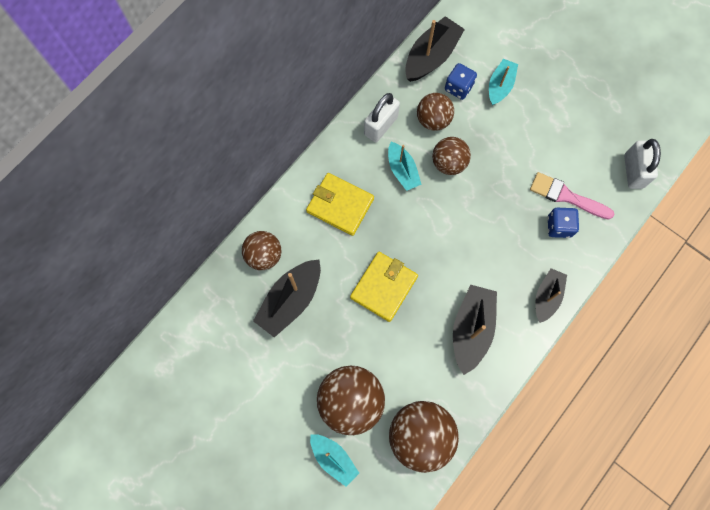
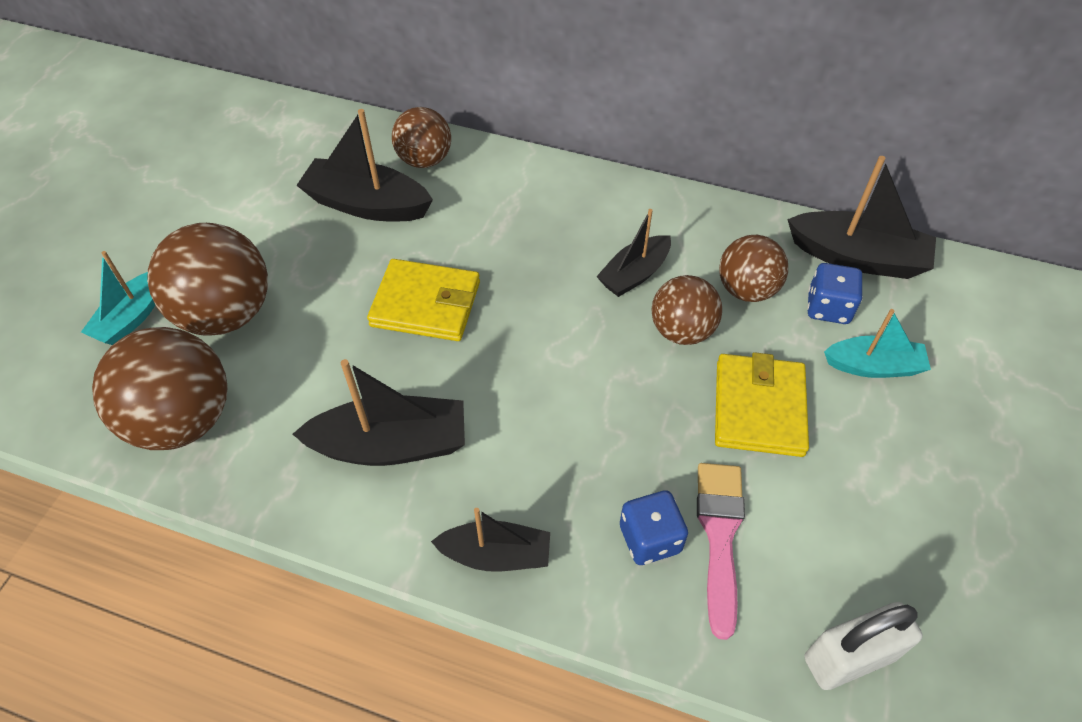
camera: 70 degrees right, 20 degrees down
(340, 205) = (538, 217): yellow wallet -> yellow wallet (758, 408)
(381, 126) = (694, 228): white padlock -> none
(402, 170) = (634, 274): turquoise boat -> black boat

